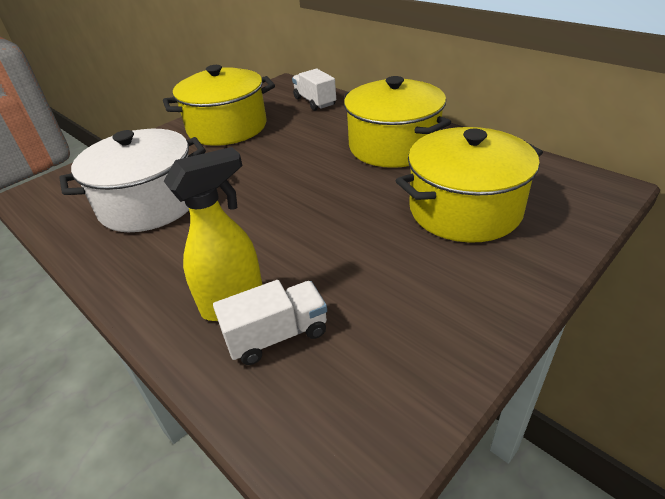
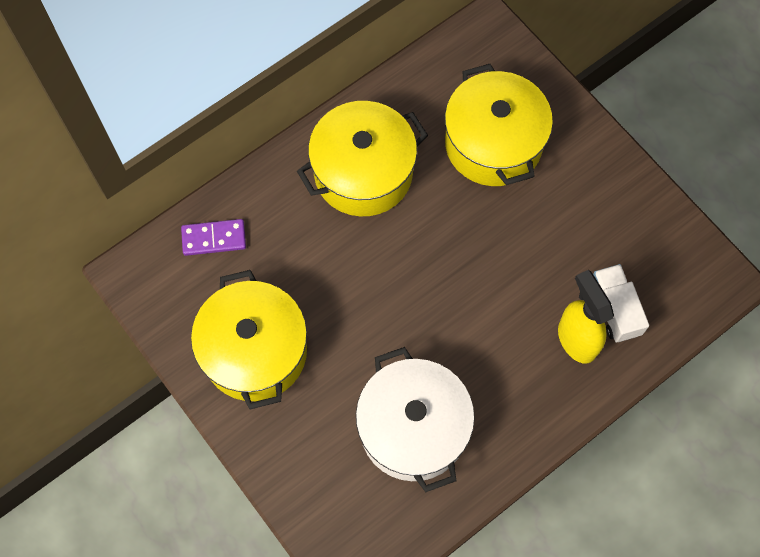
camera: 85 degrees left, 30 degrees up
(314, 102) = (214, 238): white truck -> purple domino

